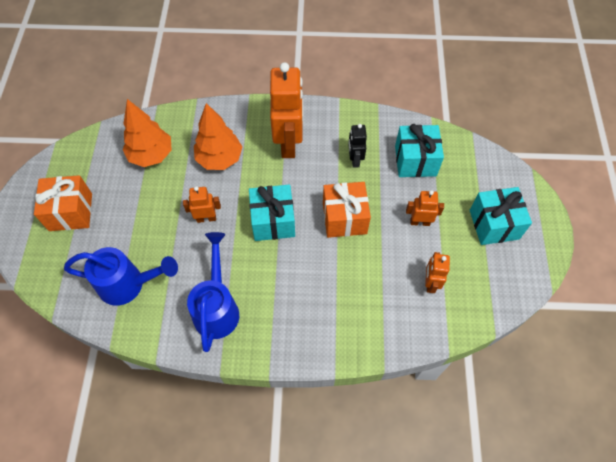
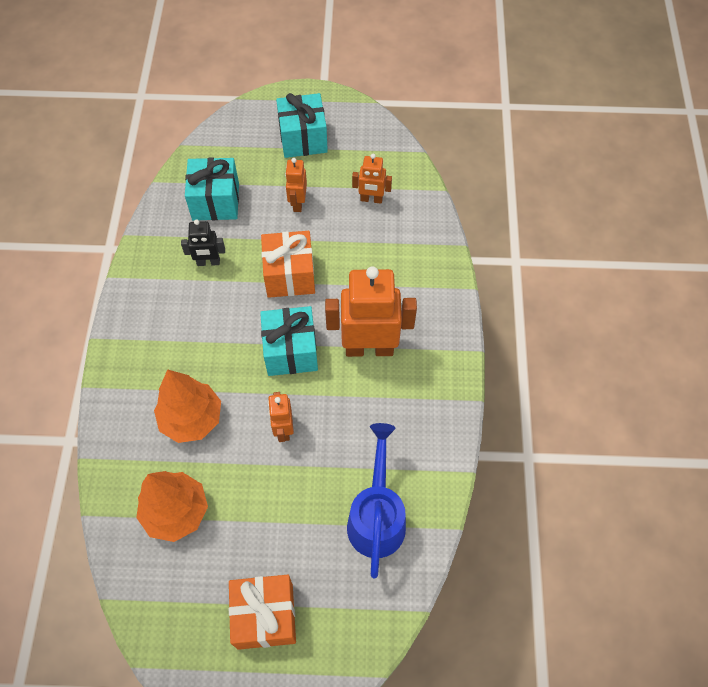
camera: 90 degrees left, 0 degrees up
(217, 307) = (404, 408): blue watering can -> none
(289, 143) = (176, 335): orange robot -> orange robot (369, 348)

